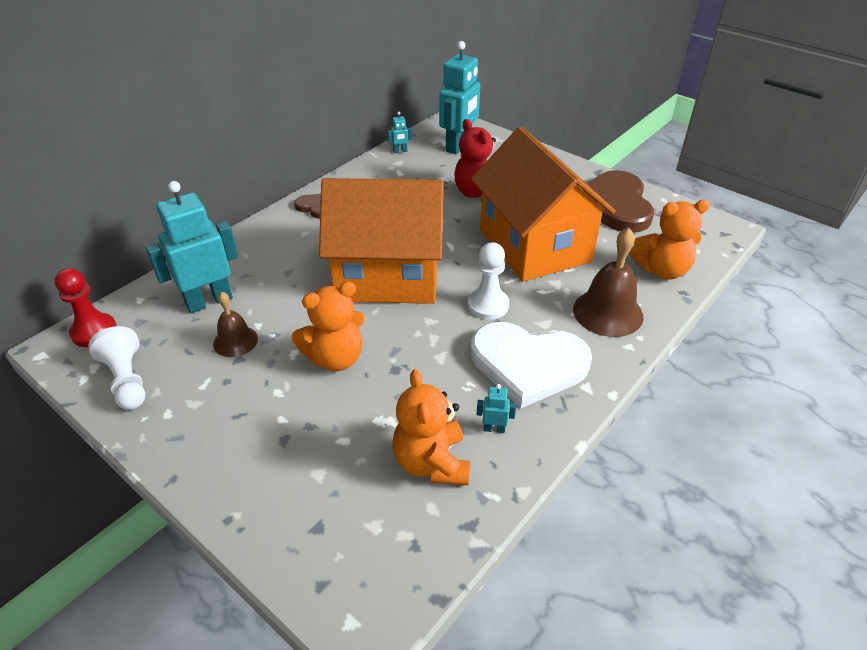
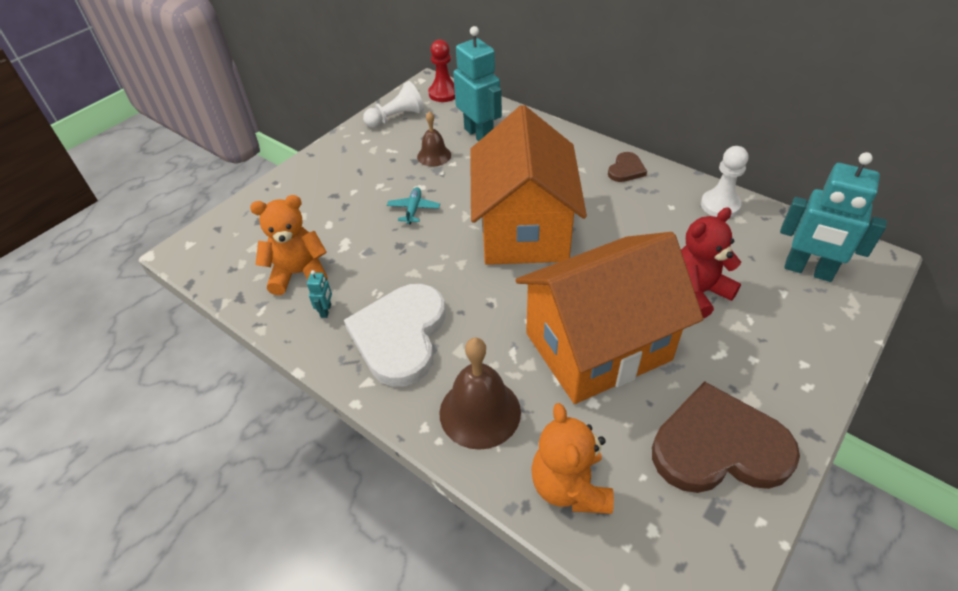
camera: 90 degrees right, 5 degrees up
(335, 358) = (413, 209): orange teddy bear -> turquoise plane
(400, 151) = (767, 218): turquoise robot -> none
(488, 305) = (485, 305): white pawn -> white pawn (720, 205)

